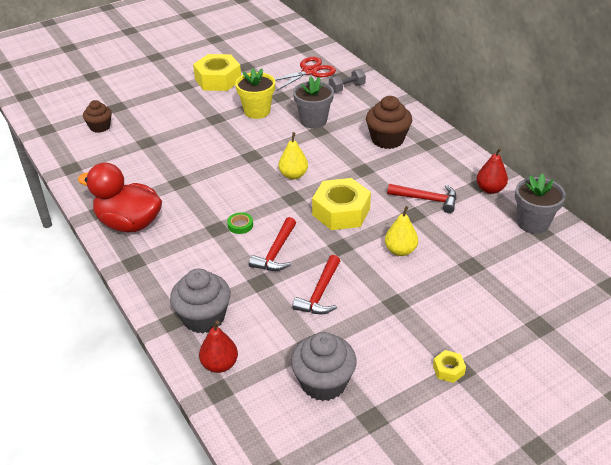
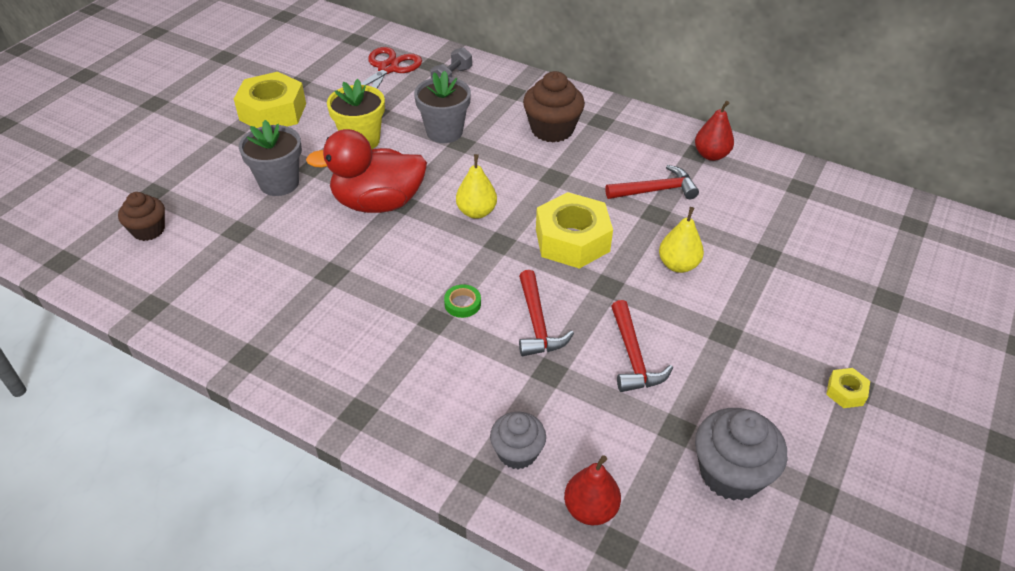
camera: 30 degrees left, 5 degrees up
(129, 223) = (307, 359): red duck -> red duck (378, 203)
(203, 317) = (517, 452): grey cupcake -> grey cupcake, size x0.64
(533, 223) = (785, 180): grey flower pot -> grey flower pot (279, 183)

